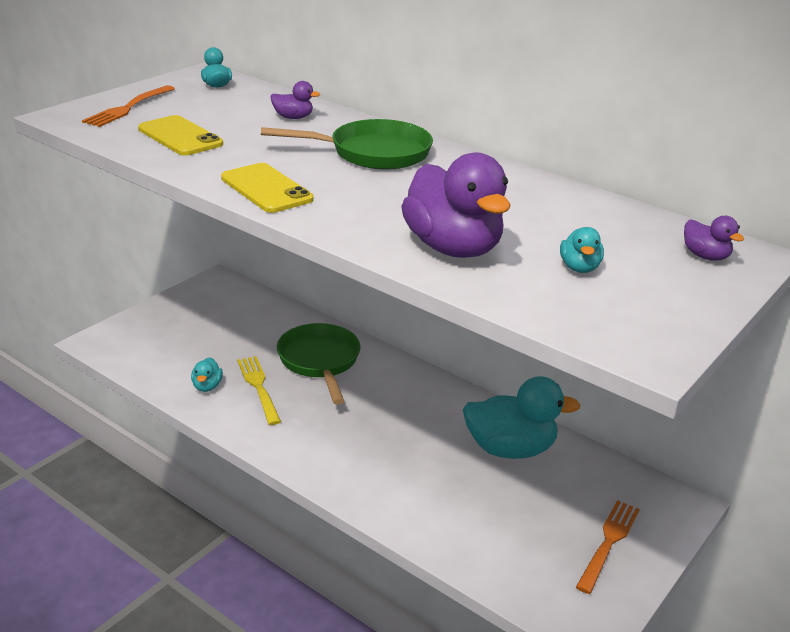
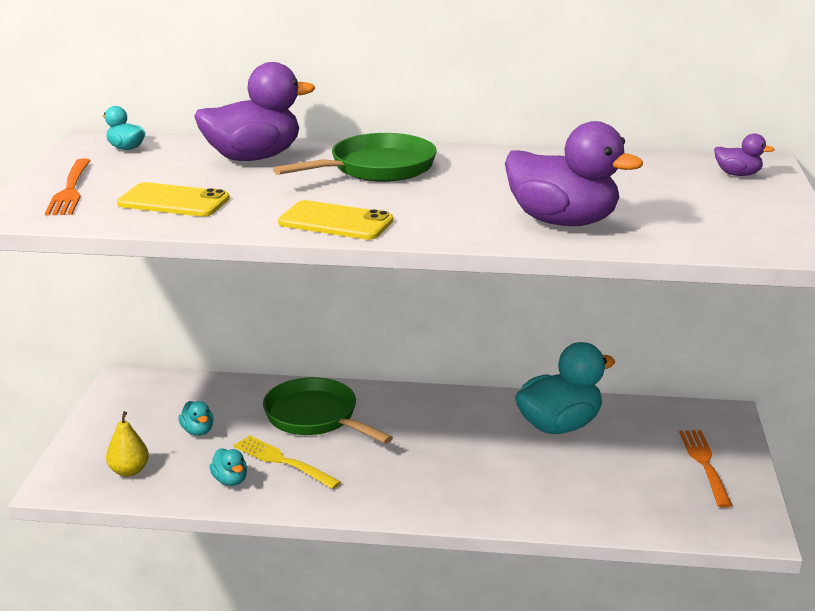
camera: 30 degrees left, 5 degrees down
(150, 350) = (129, 471): none -> yellow pear
(293, 117) = (253, 157): purple duck -> purple duck, size x2.22
(579, 268) = (671, 207): turquoise duck -> turquoise duck (198, 431)

